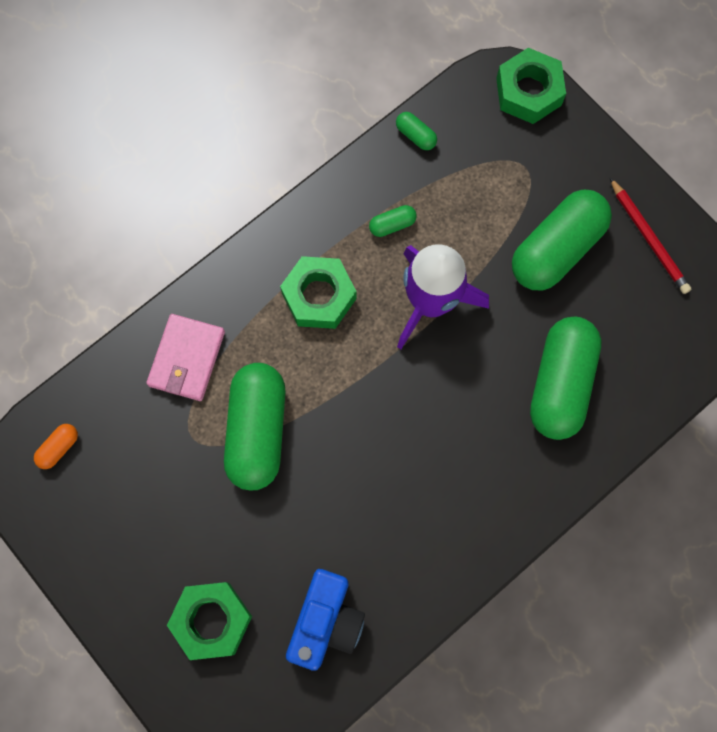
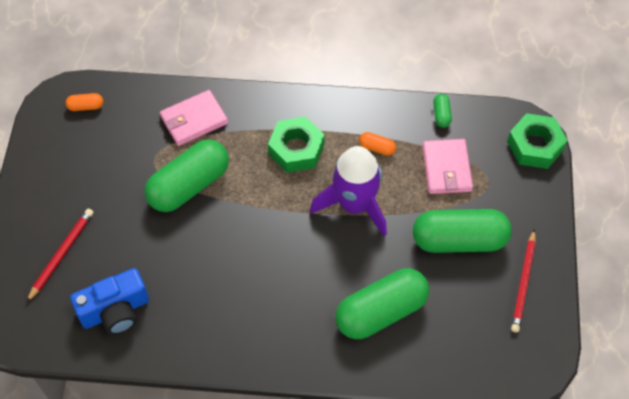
camera: 45 degrees right, 15 degrees down
(211, 620) = (61, 255): green nut -> red pencil
(392, 225) = (377, 148): green capsule -> orange capsule
(475, 187) = (446, 168): none -> pink wallet

